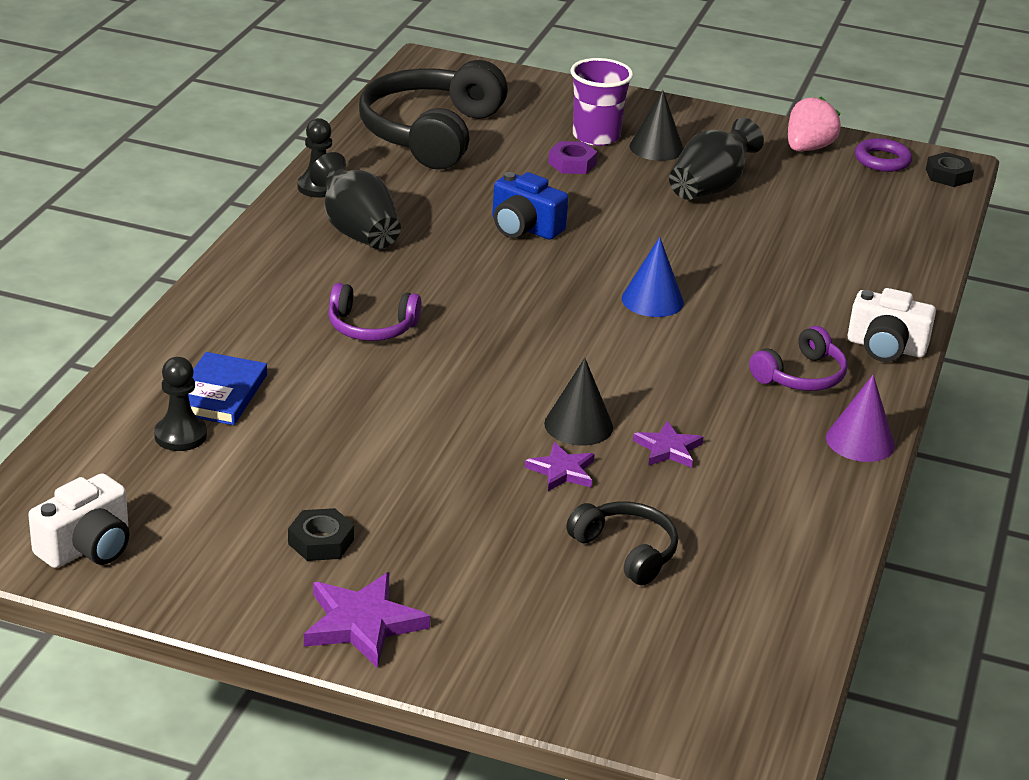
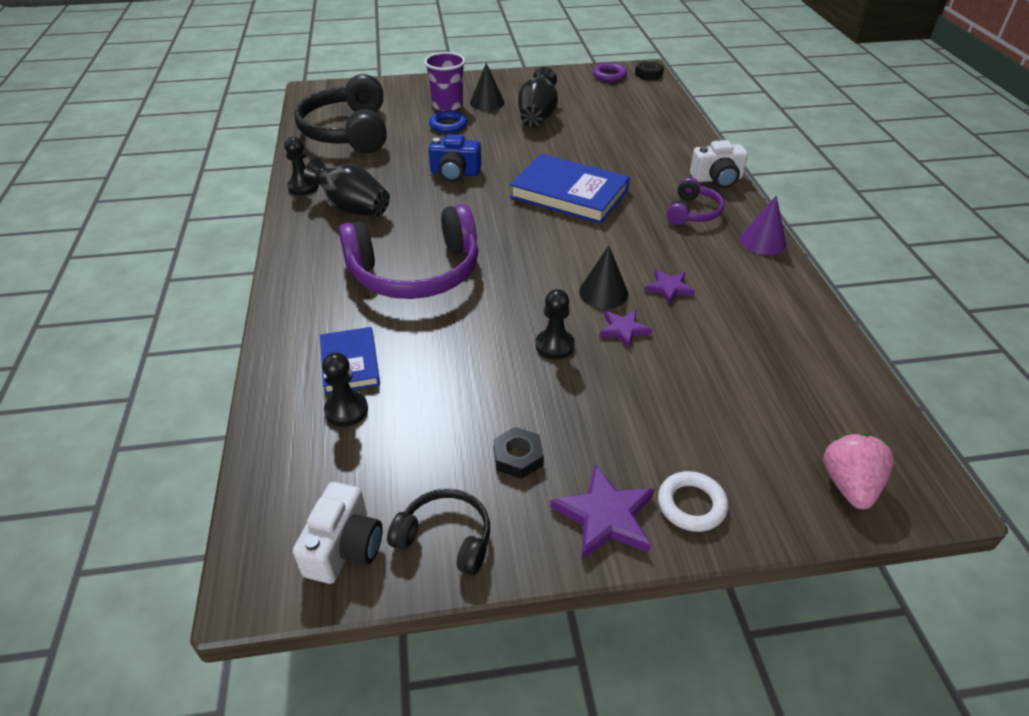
camera: 25 degrees left, 10 degrees up
(371, 327) = (416, 272): purple headphones -> purple headphones, size x2.01
(462, 457) = (554, 345): none -> black pawn
(464, 650) = (691, 505): none -> white ring
(572, 163) = (448, 125): purple nut -> blue ring
(626, 551) = (715, 373): black headphones -> black headphones (445, 538)
(652, 300) = (569, 194): blue cone -> blue book
(808, 148) = (566, 80): pink strawberry -> pink strawberry (849, 485)

